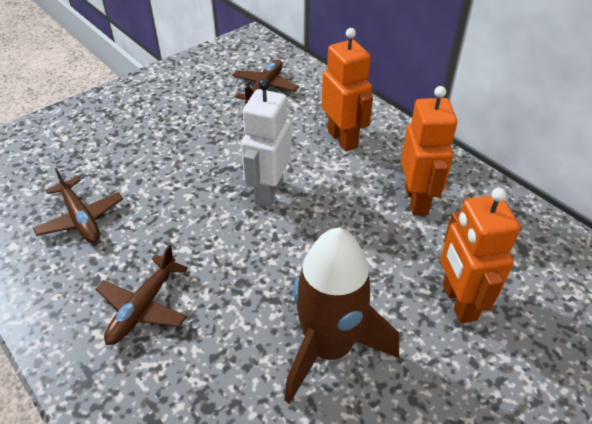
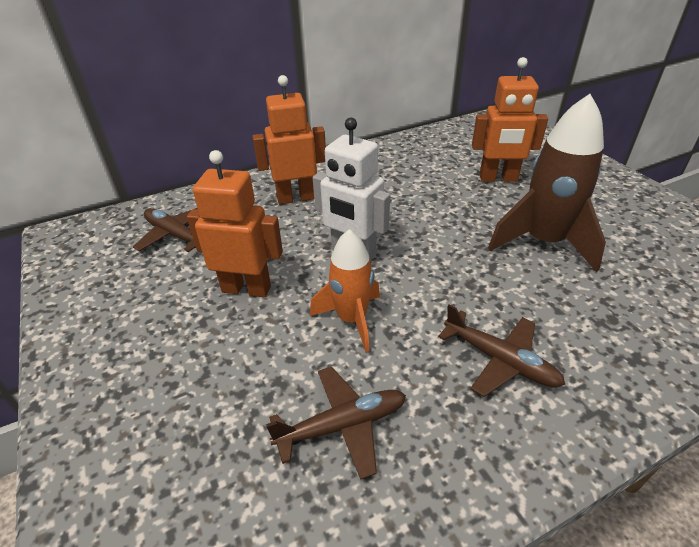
camera: 75 degrees left, 5 degrees down
(182, 206) = (352, 319): none -> orange rocket
(417, 200) = (392, 176): orange robot -> orange robot (246, 288)

